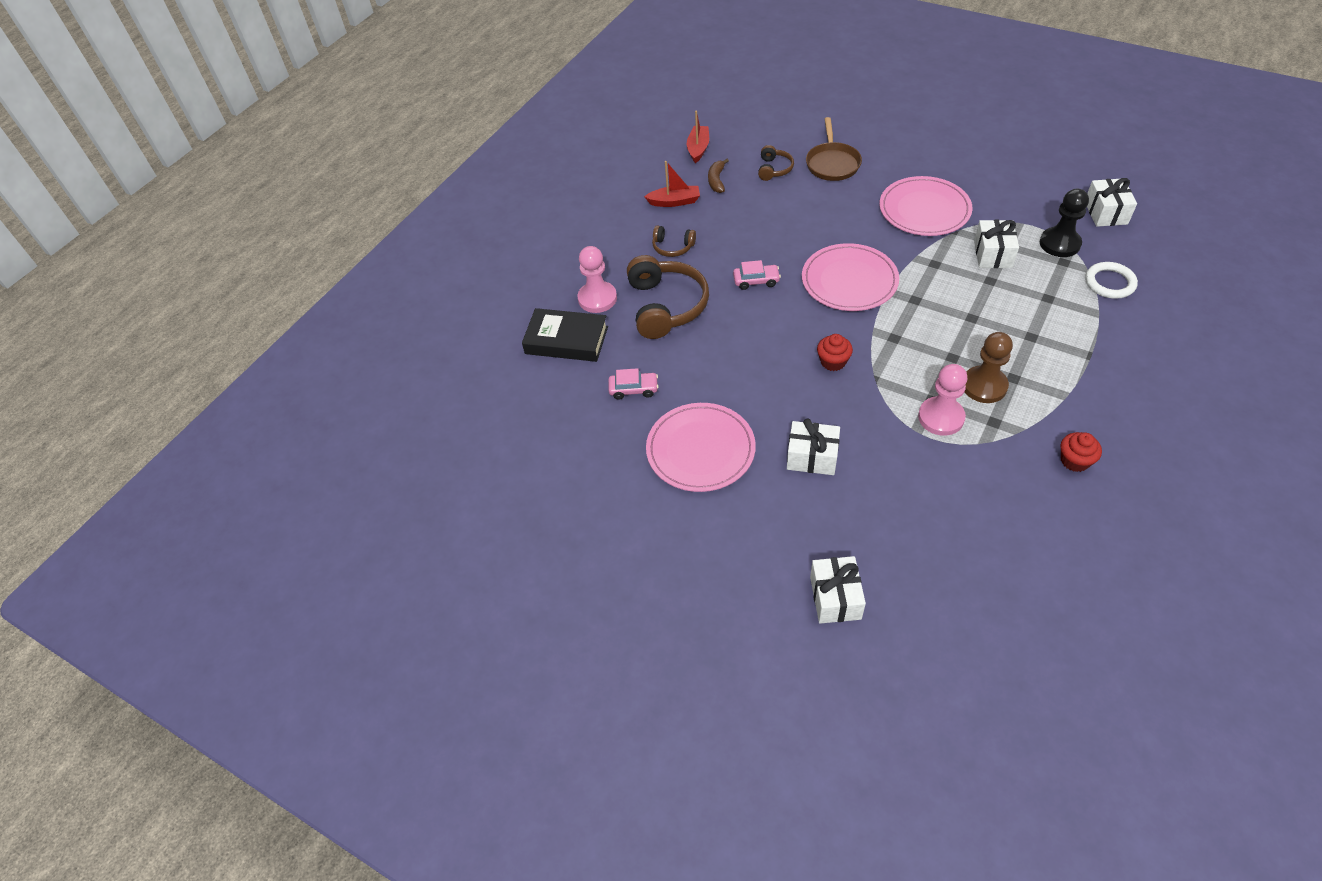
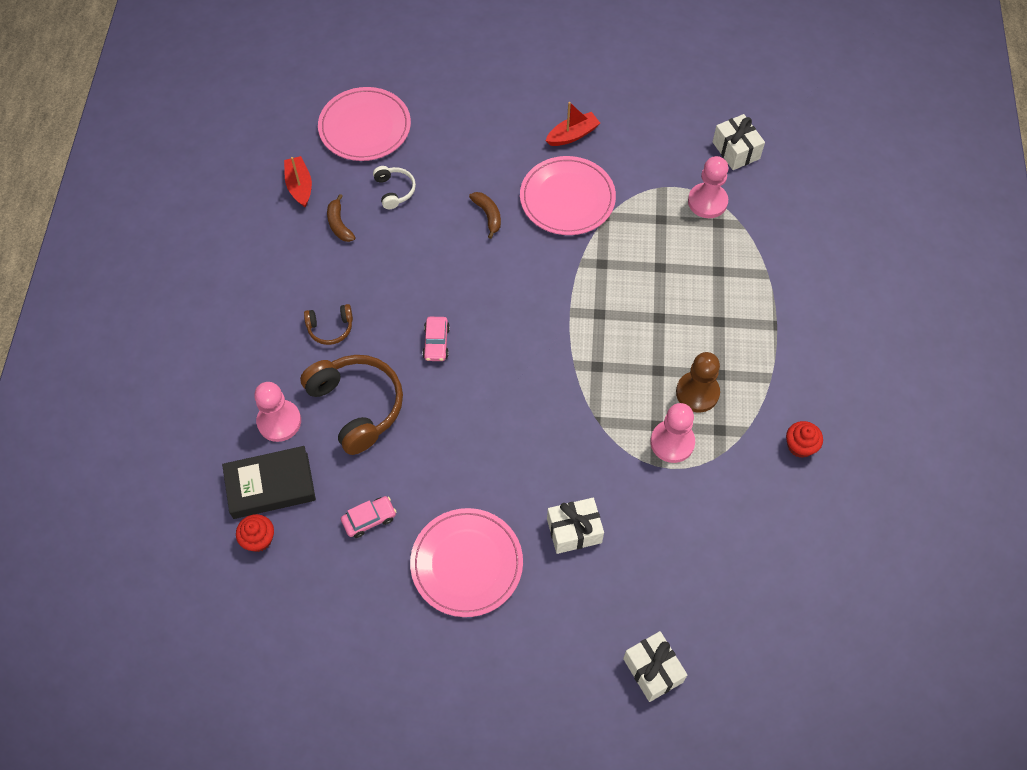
camera: 30 degrees left, 10 degrees up
(674, 202) = (305, 267): red boat -> red boat (572, 135)
(756, 281) = (436, 343): pink car -> pink car turned 120 degrees clockwise
(774, 169) = (394, 190): brown headphones -> white headphones
(832, 163) = (452, 165): brown pan -> none
(833, 362) = (551, 415): red cupcake -> red cupcake (258, 539)
(846, 204) = (488, 215): none -> brown banana
(849, 281) = (528, 312): pink plate -> pink plate (365, 127)
(993, 254) = (651, 234): white gift -> none
(1059, 244) = (707, 202): black pawn -> pink pawn
(1109, 283) = (766, 235): white ring -> none

